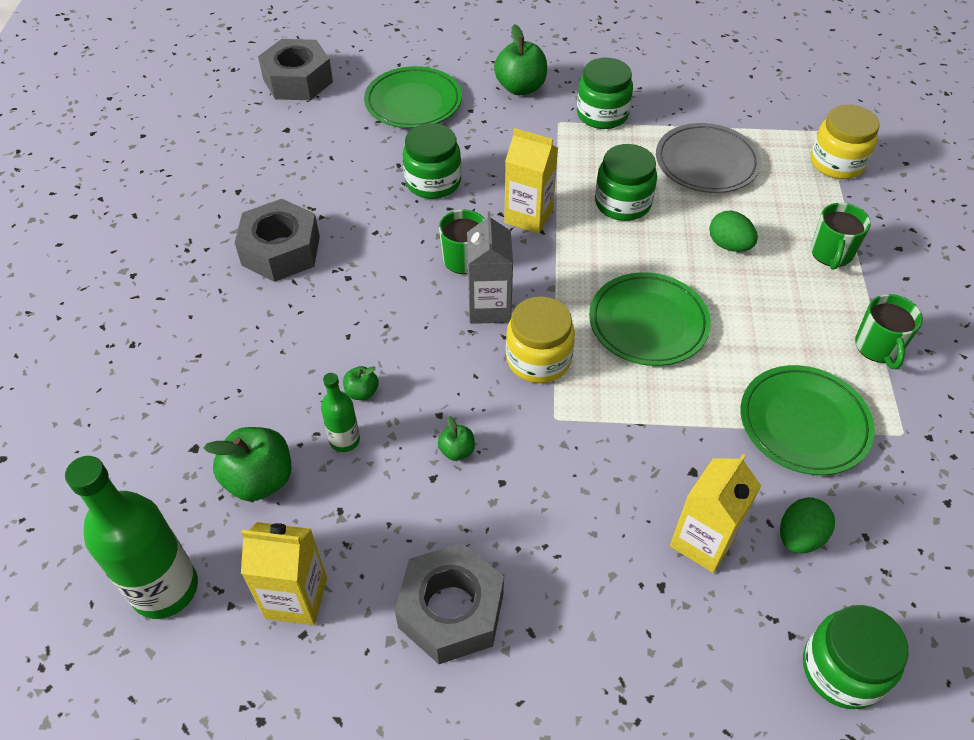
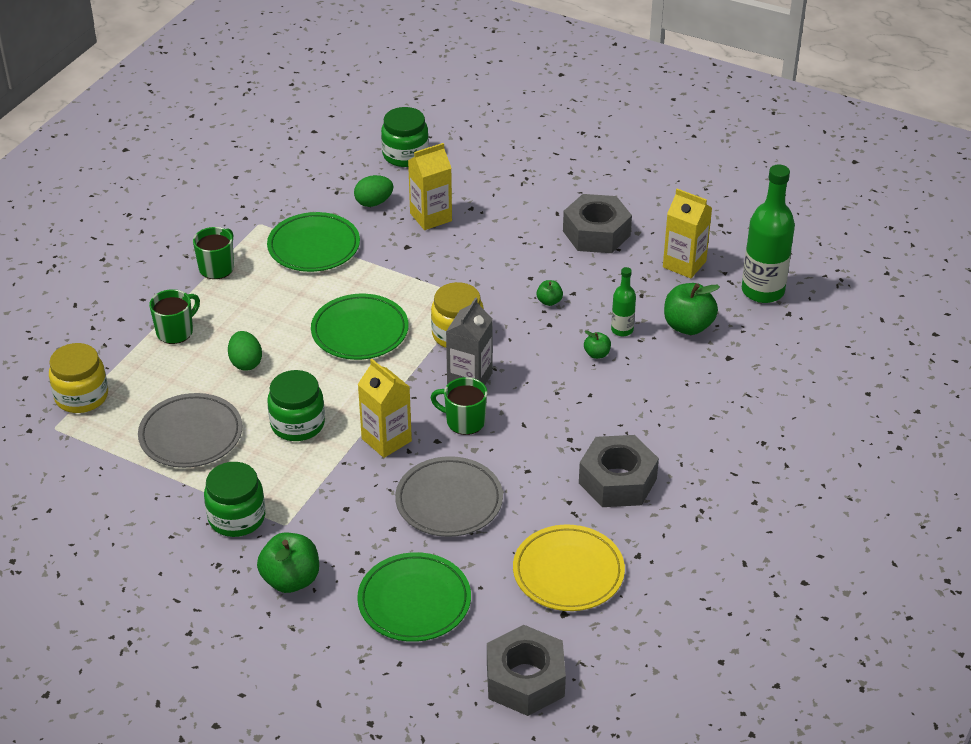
camera: 155 degrees left, 10 degrees down
(296, 159) = (568, 572): none -> yellow plate
(433, 182) = (449, 501): green jar -> grey plate

